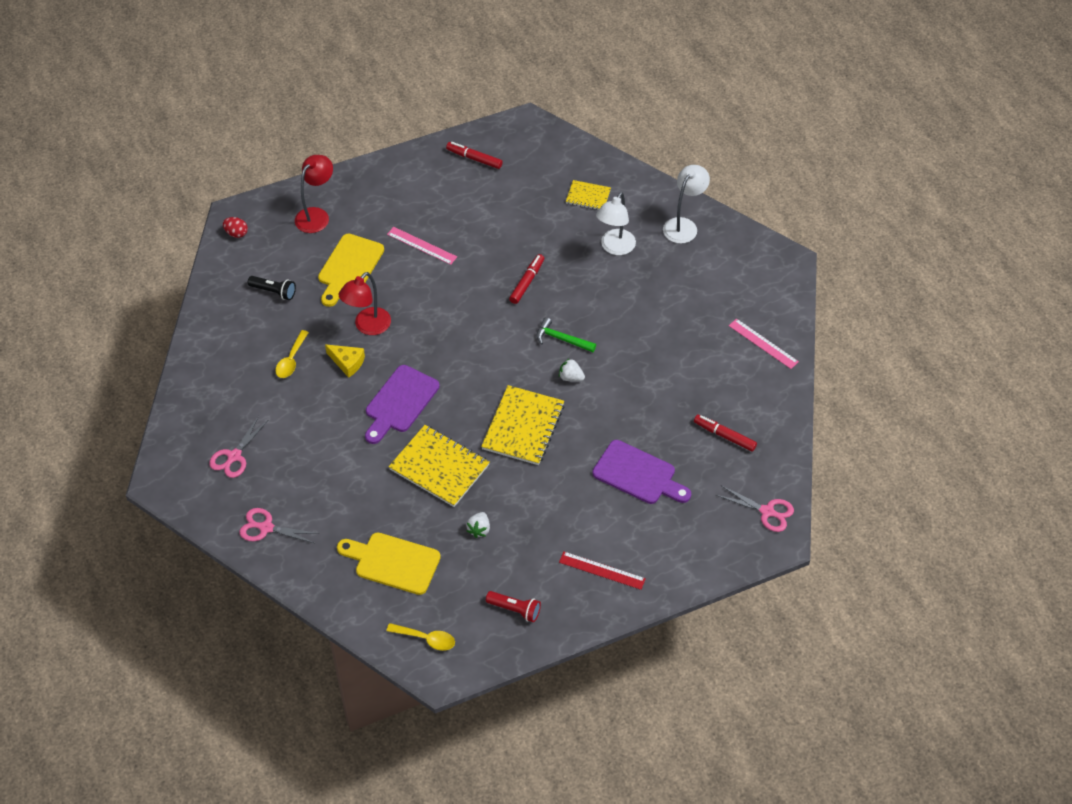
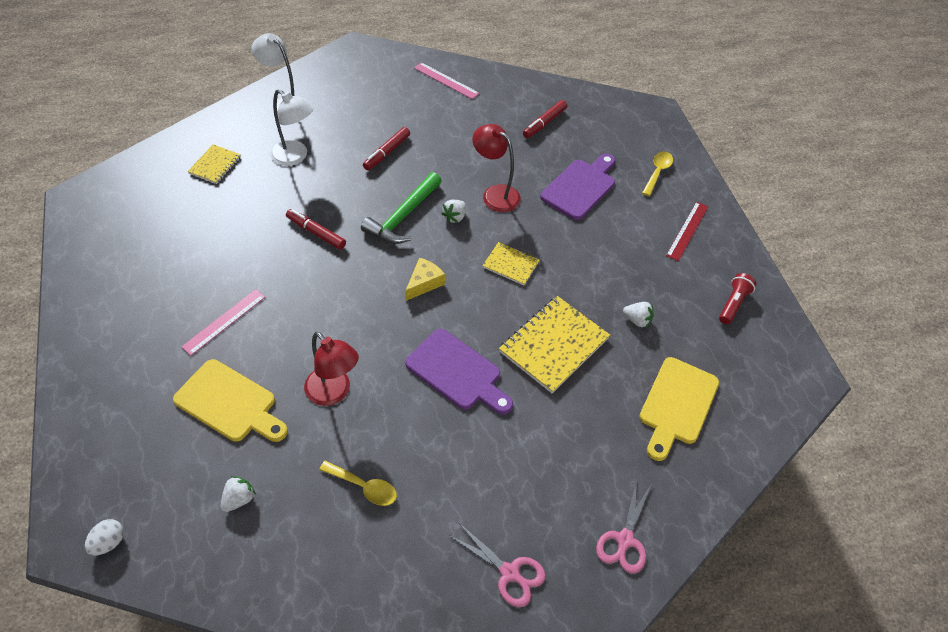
camera: 85 degrees left, 0 degrees up
(236, 233) = (109, 542): red egg -> white egg
(274, 292) = (239, 499): black flashlight -> white strawberry
(316, 215) = (121, 433): red lamp -> red lamp (495, 194)
(347, 363) = (384, 421): yellow cheese -> yellow cheese (424, 283)
(426, 639) = (772, 384): yellow spoon -> yellow spoon (657, 172)
(474, 158) = (108, 252): red marker -> red marker (386, 152)
(523, 427) = (511, 264): yellow notebook -> yellow notebook, size x0.55
(562, 339) = (403, 216): green hammer -> green hammer, size x1.51
(763, 343) = (446, 80): pink ruler -> pink ruler turned 75 degrees clockwise
(767, 511) = (628, 113): pink scissors -> none

